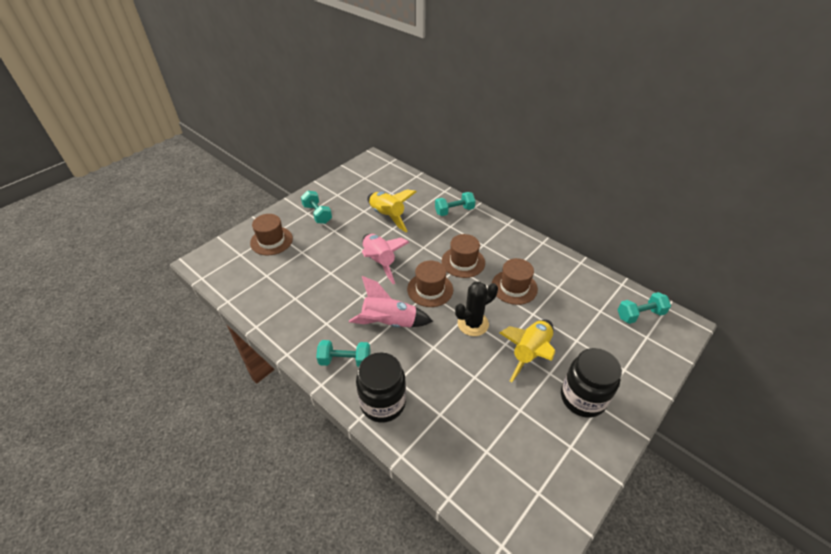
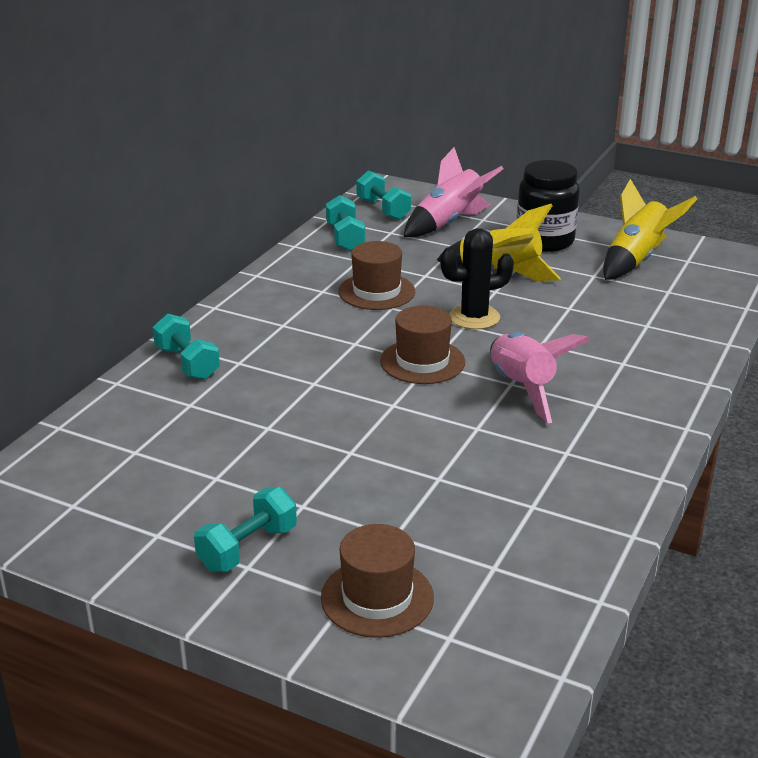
camera: 105 degrees left, 15 degrees down
(345, 360) = (626, 415): turquoise dumbbell -> turquoise dumbbell (345, 238)
(379, 262) = (378, 424): pink rocket -> pink rocket (449, 223)
(383, 403) = (668, 369): black jar -> none
(387, 216) = (228, 441): yellow rocket -> yellow rocket (636, 260)
(463, 262) = (337, 339): brown hat -> none
(473, 324) = (474, 317): black cactus -> black cactus turned 60 degrees counterclockwise

